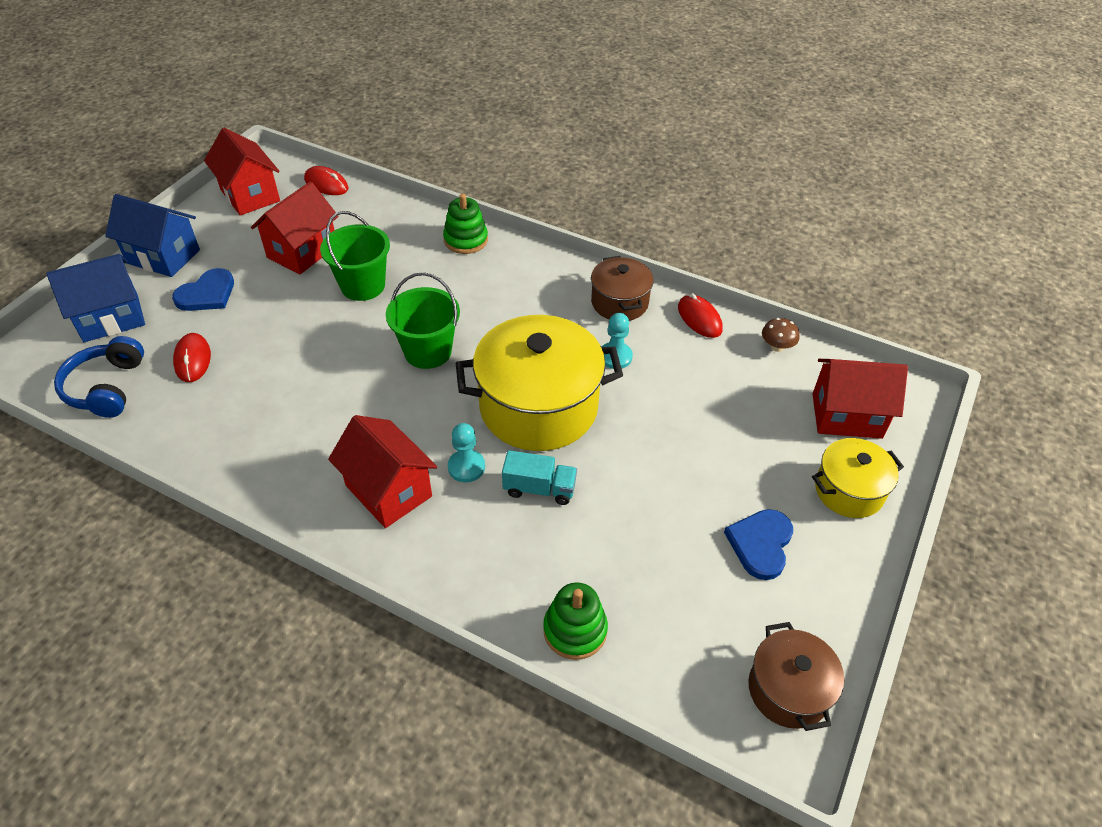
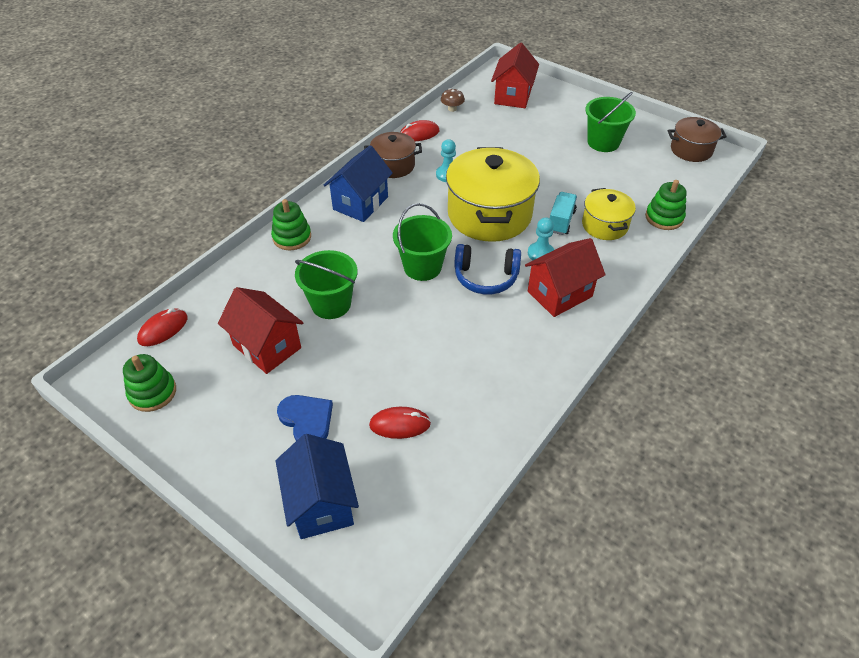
camera: 80 degrees left, 0 degrees up
(106, 387) = (424, 493): blue headphones -> blue headphones (485, 277)
(163, 256) = (231, 465): blue house -> blue house (360, 203)
(250, 195) = (152, 392): red house -> green stacking toy
(760, 544) = (603, 142): blue heart -> green bucket
(849, 491) = (567, 107): yellow pot -> yellow pot (604, 225)

